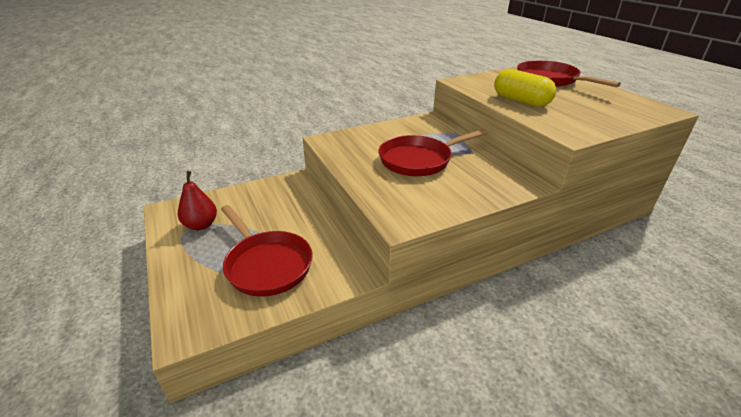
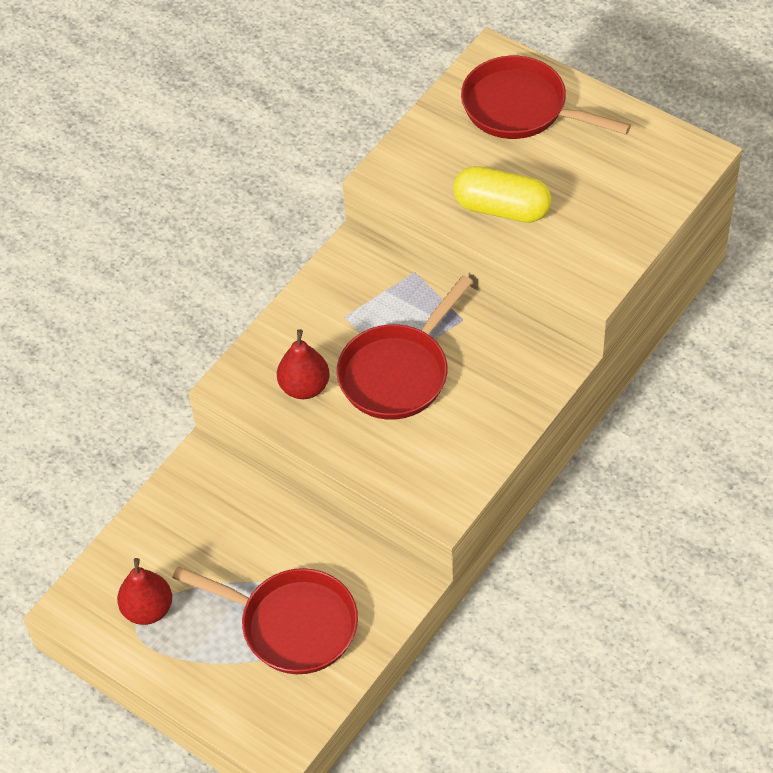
camera: 25 degrees left, 20 degrees up
(362, 151) = (304, 387): none -> red pear

